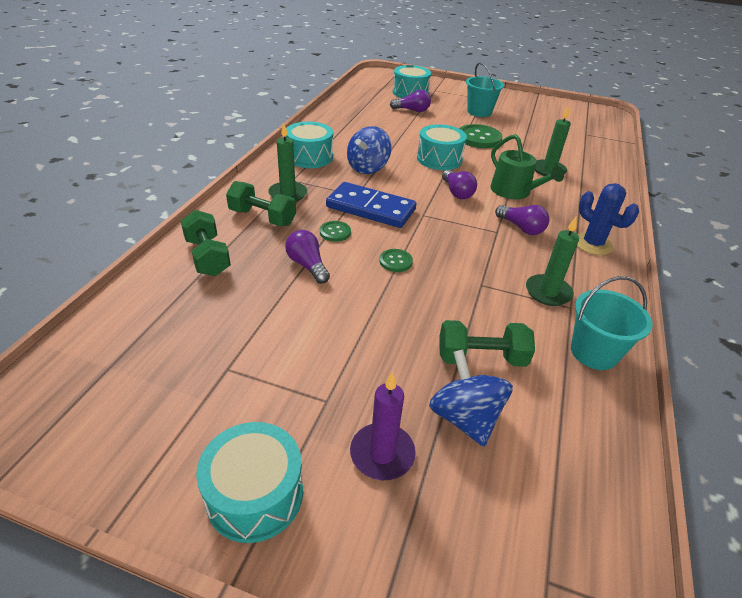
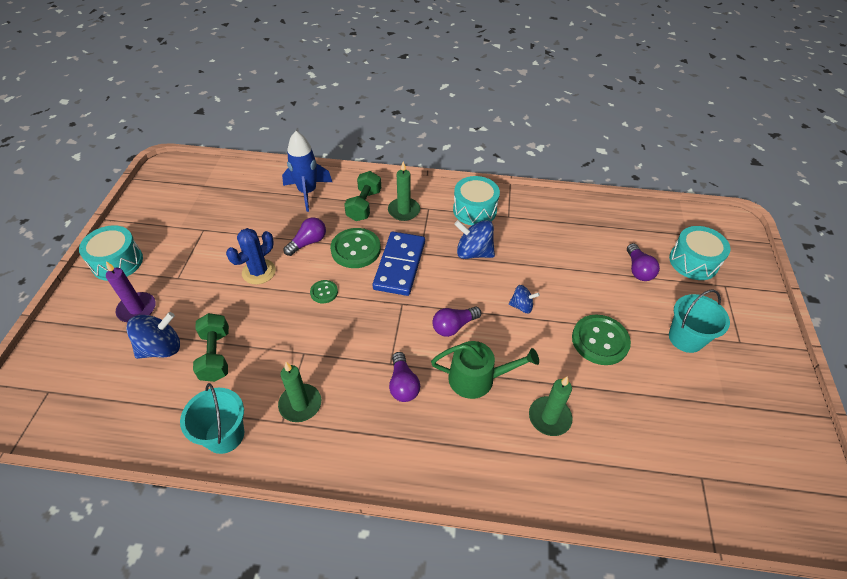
camera: 80 degrees right, 10 degrees up
(208, 257) = (307, 192): green dumbbell -> blue rocket
(335, 232) = (355, 249): green button -> green button, size x1.93
(439, 159) = (521, 306): turquoise drum -> blue spinning top
(514, 192) = (477, 378): green watering can -> green watering can turned 135 degrees counterclockwise
(521, 228) = (403, 384): purple light bulb -> purple light bulb turned 45 degrees counterclockwise
(592, 244) = (391, 453): blue cactus -> blue cactus (259, 272)

